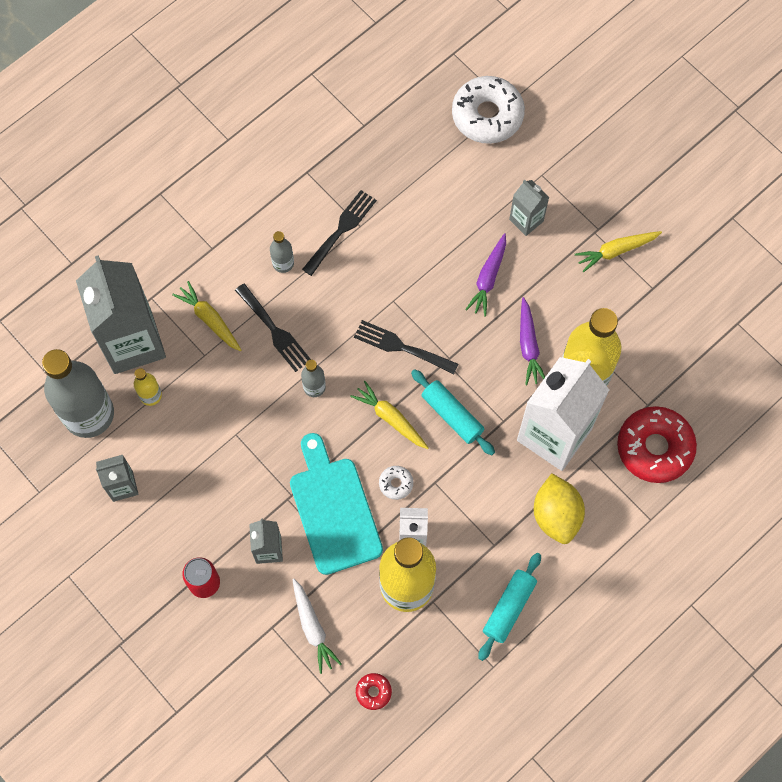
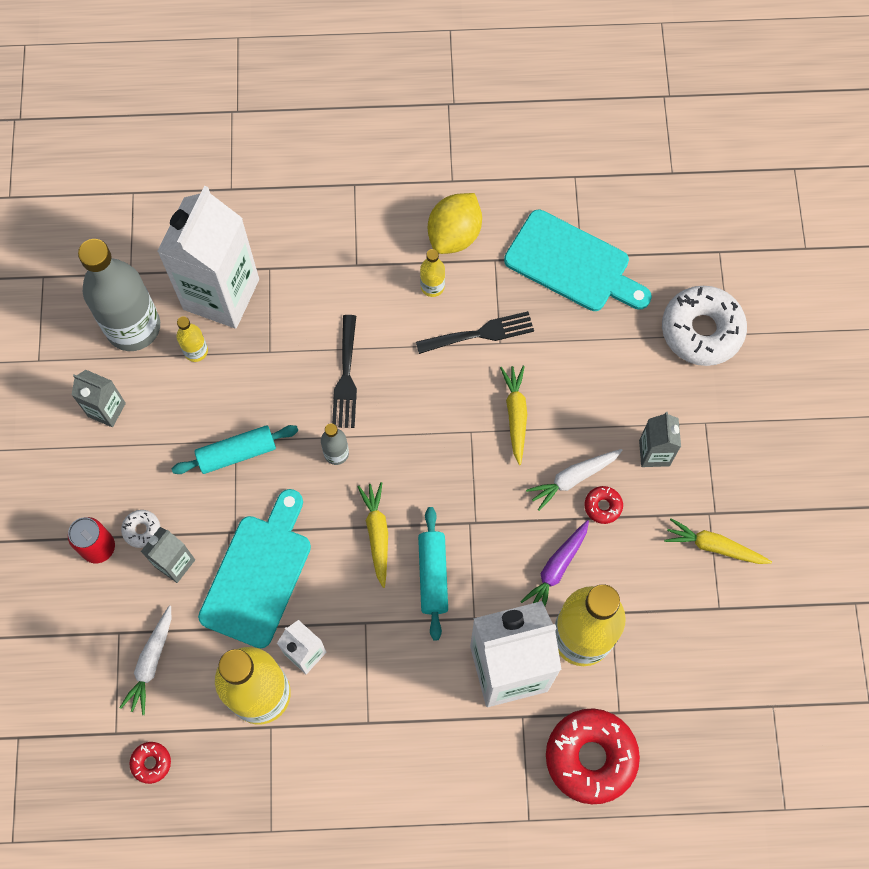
camera: 40 degrees right, 0 degrees up
(133, 342) = (221, 294): grey carton -> white carton
(209, 319) = (300, 324): yellow carrot -> yellow carrot (515, 415)
(279, 223) = (432, 286): none -> yellow bottle
(283, 263) = (404, 324): grey bottle -> none
(362, 135) = (572, 264): none -> turquoise cutting board
(396, 484) = (331, 596): white donut -> white donut (142, 530)
(401, 347) = (441, 478): black fork -> none
(488, 278) = (573, 478): purple carrot -> white carrot
(509, 608) = (331, 790): turquoise rolling pin -> turquoise rolling pin (237, 453)
(523, 281) = (603, 506): none -> red donut
(556, 515) = (446, 743): yellow lemon -> yellow lemon (454, 235)

